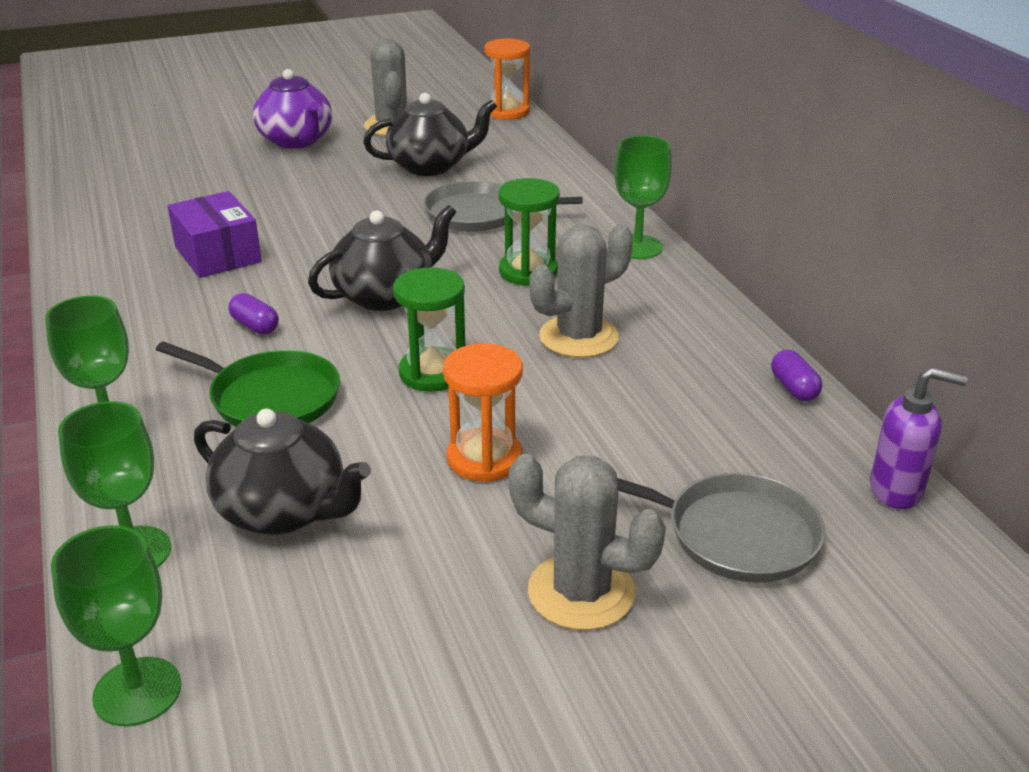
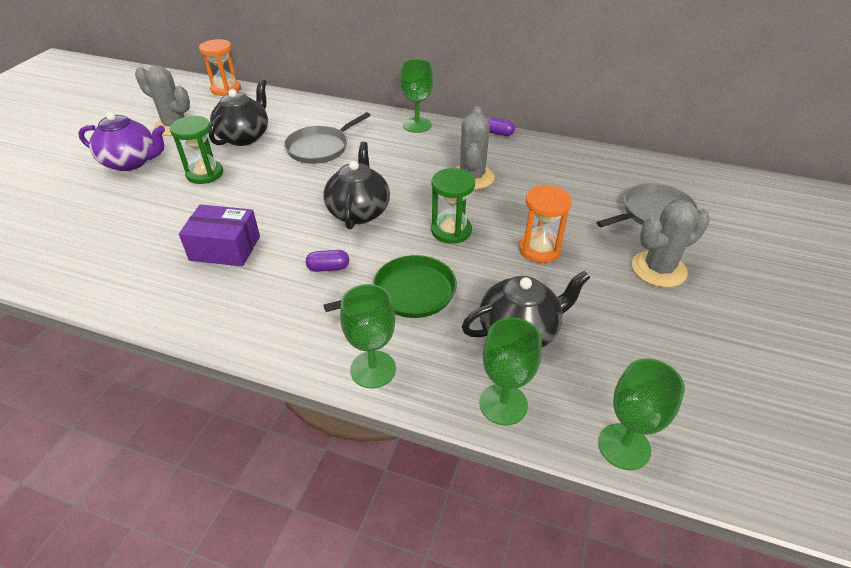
camera: 50 degrees left, 10 degrees up
(528, 271) = (396, 162): green hourglass -> green hourglass (205, 174)
(794, 388) = (572, 149): purple capsule -> purple capsule (498, 133)
(897, 490) = (659, 165): purple soap dispenser -> none

